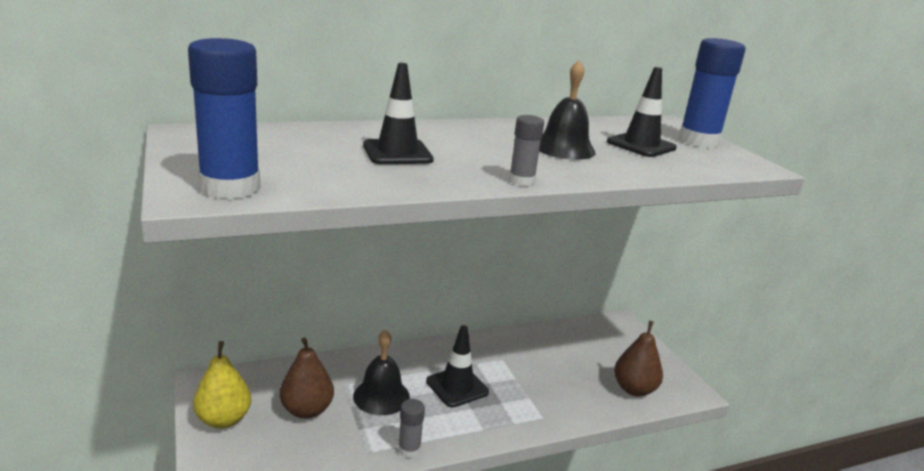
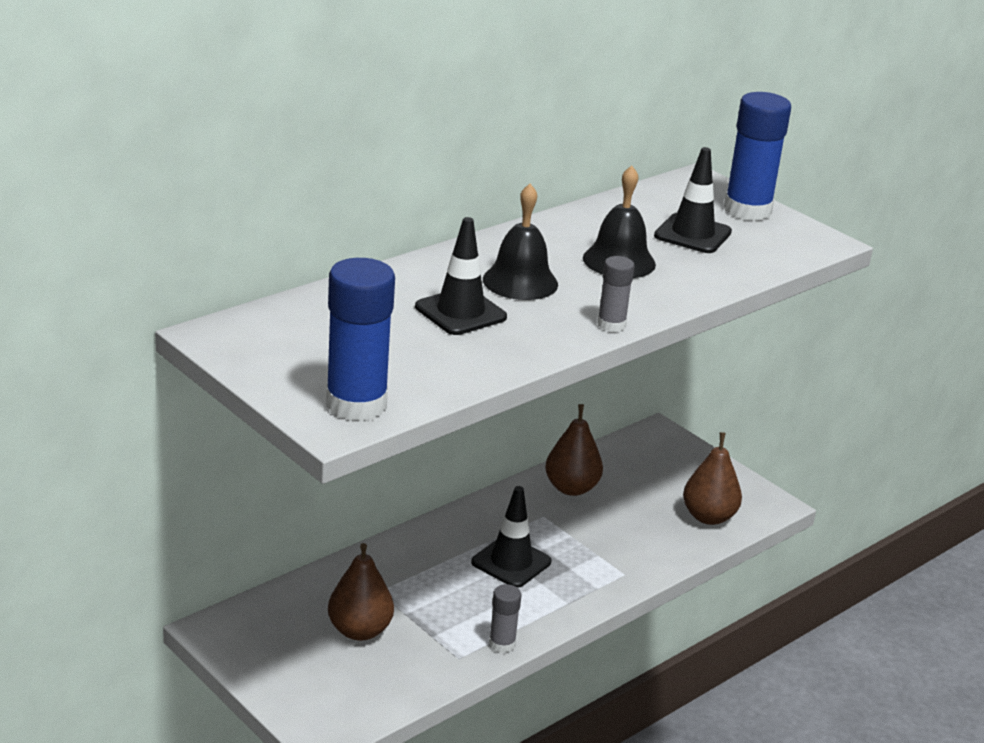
camera: 20 degrees left, 5 degrees up
(223, 419) = (274, 664): yellow pear -> none
(381, 396) = (432, 594): black bell -> black bell (520, 281)
(534, 345) = (571, 488): none -> brown pear

